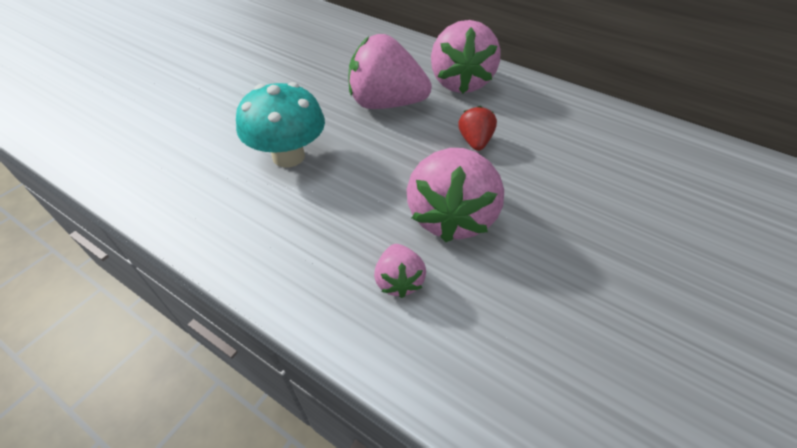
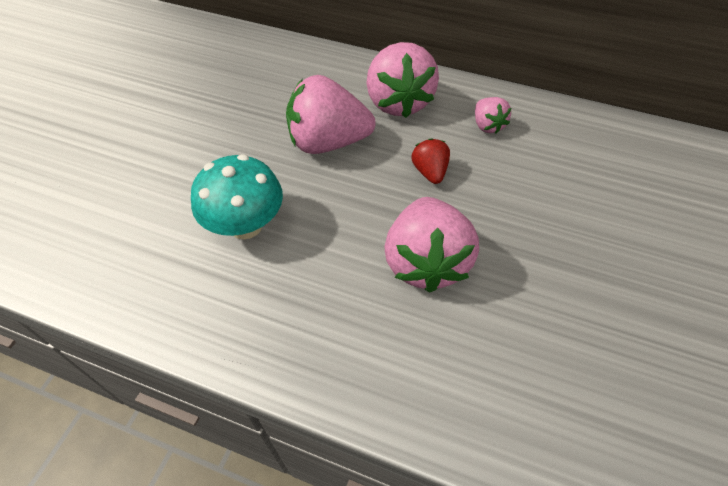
camera: 10 degrees left, 5 degrees up
(398, 280) = (394, 340): pink strawberry -> pink strawberry (487, 125)

